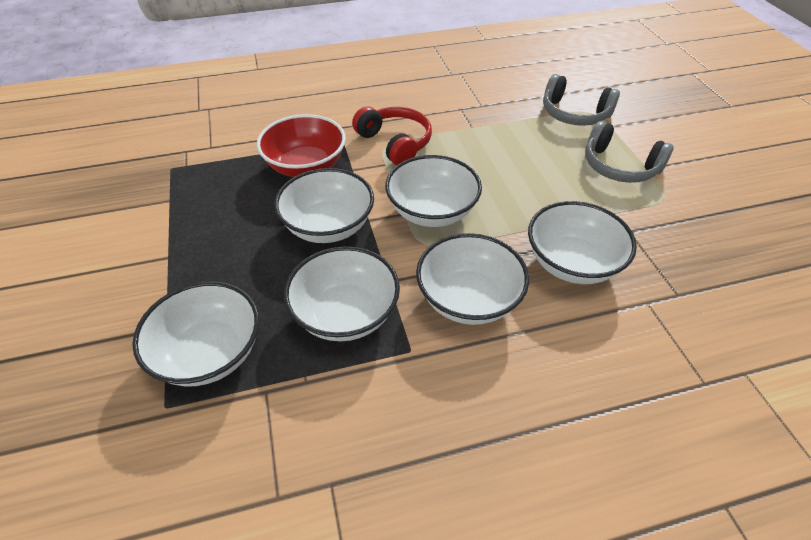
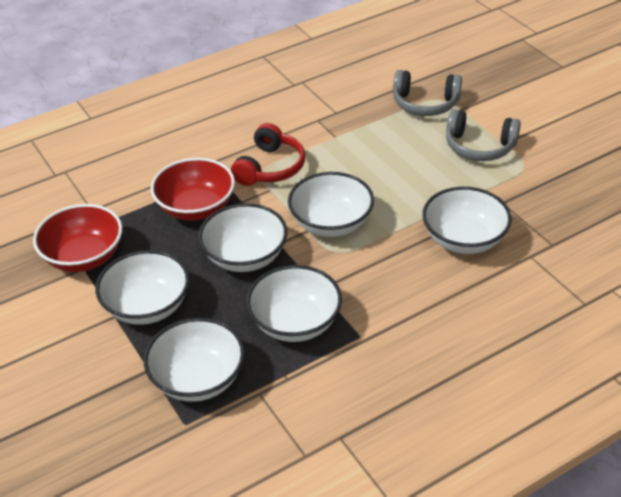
camera: 15 degrees left, 5 degrees down
(176, 189) = (84, 257): none -> red bowl
(395, 143) = (270, 167): red headphones -> red headphones turned 75 degrees clockwise
(468, 299) = (390, 287): white bowl -> white bowl (147, 306)

